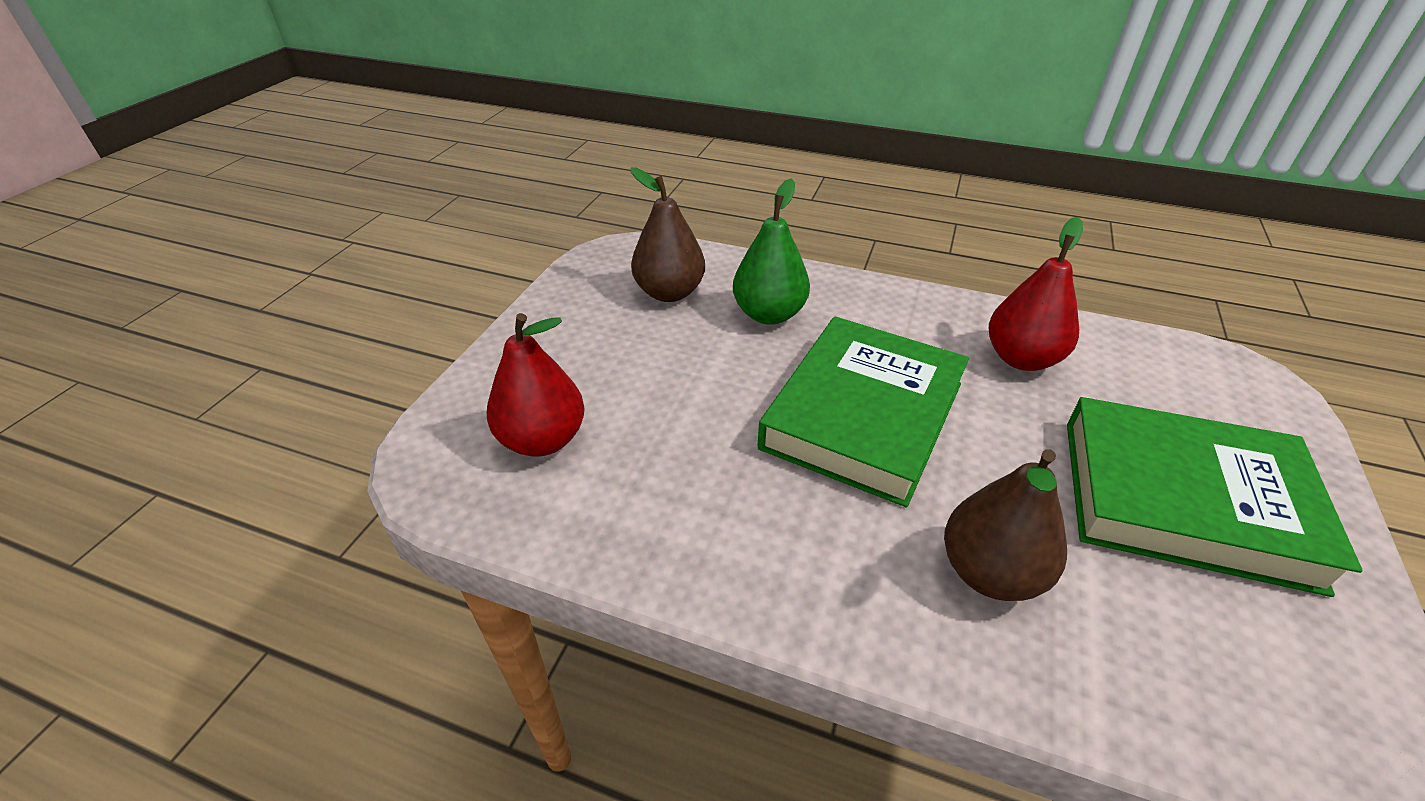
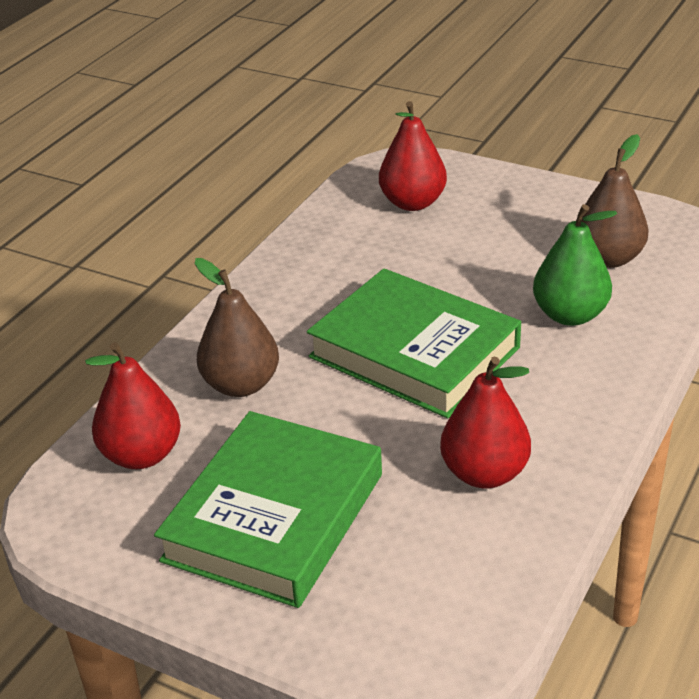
camera: 100 degrees right, 5 degrees down
(1187, 666) = (141, 455): none -> red pear

